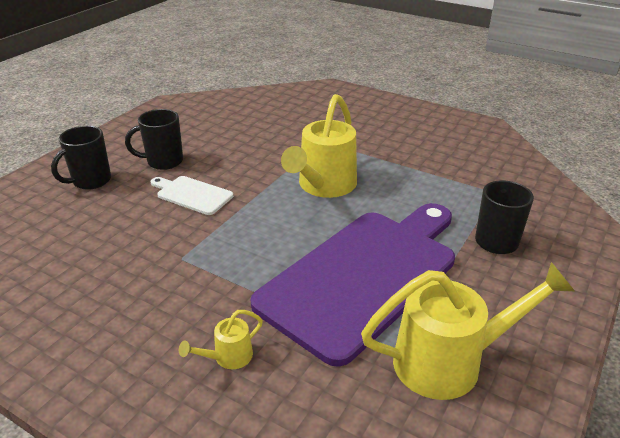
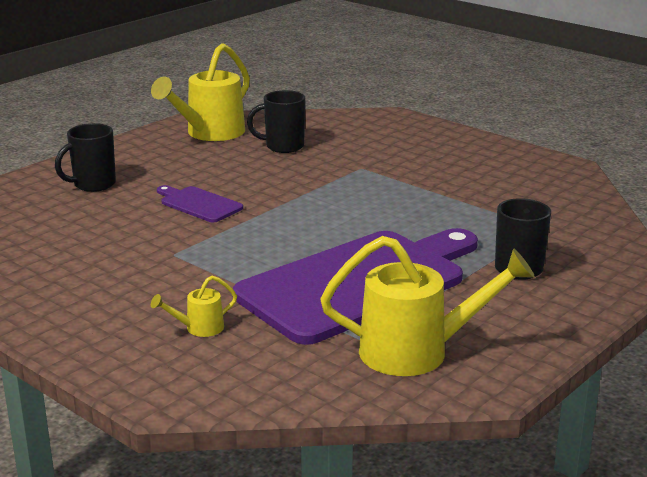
camera: 10 degrees right, 10 degrees down
(163, 162) = (175, 173): black mug -> black mug (283, 146)
(192, 194) = (199, 204): white cutting board -> purple cutting board
(323, 186) = (346, 208): yellow watering can -> yellow watering can (209, 133)

